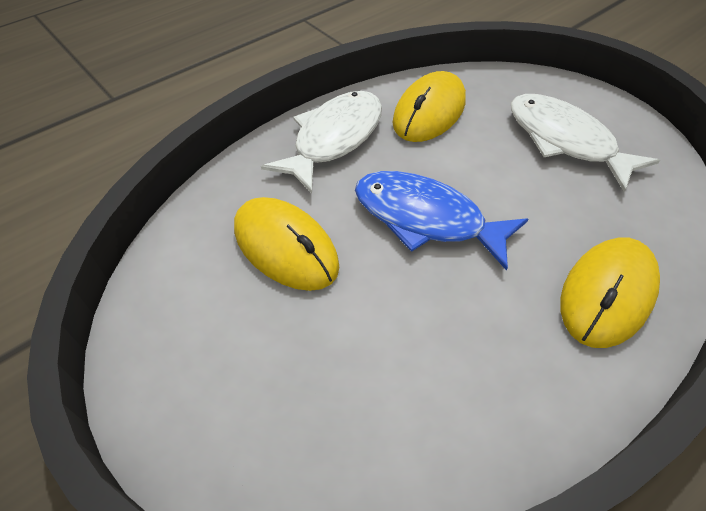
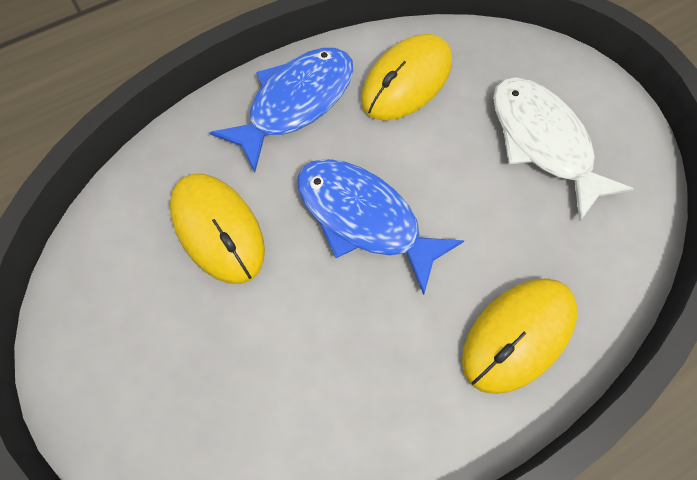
camera: 10 degrees right, 15 degrees up
(334, 139) = (295, 103): white fish -> blue fish

